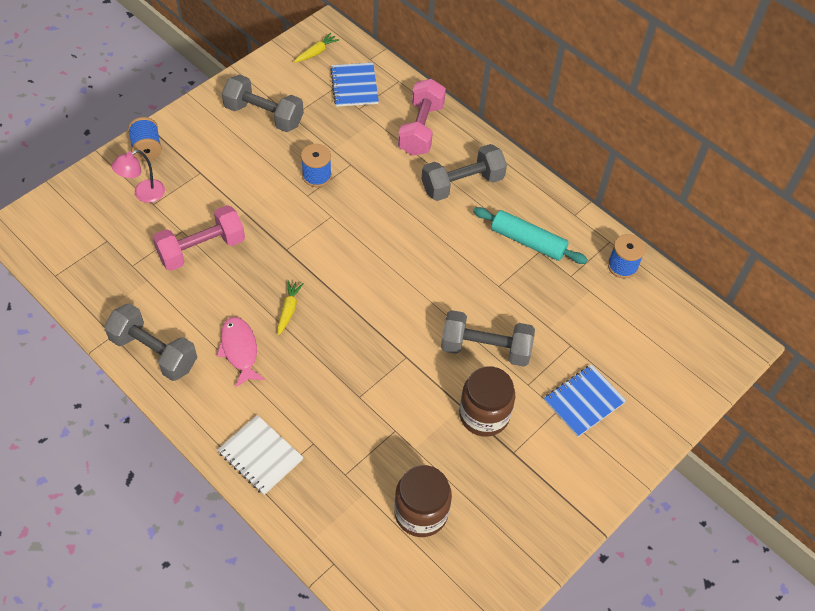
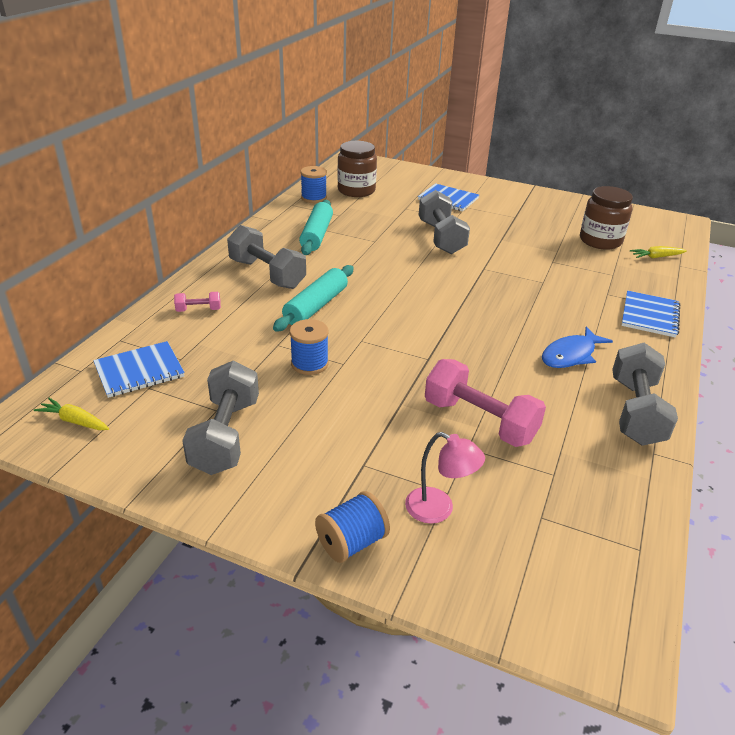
camera: 110 degrees left, 20 degrees down
(239, 350) = (570, 355): pink fish -> blue fish
(260, 456) = (649, 315): white notebook -> blue notebook
(288, 310) = (498, 338): yellow carrot -> yellow carrot (656, 257)
(394, 202) = (316, 306): none -> turquoise rolling pin
(421, 129) = (198, 310): pink dumbbell -> pink dumbbell, size x0.47
(484, 415) = (498, 230): brown jar -> brown jar (356, 190)

